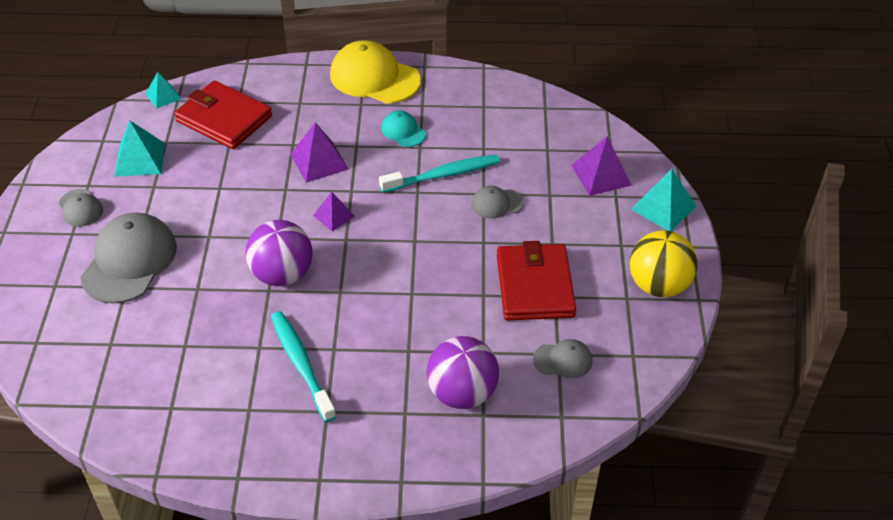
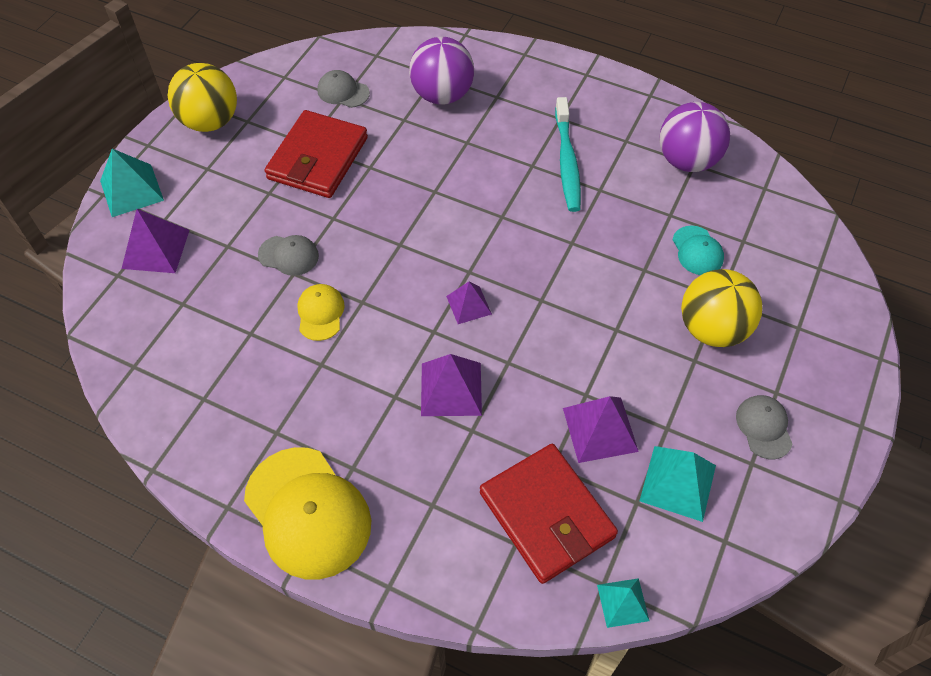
camera: 155 degrees left, 10 degrees up
(129, 261) = (712, 329): grey cap -> yellow ball
(202, 171) = (600, 429): none -> purple pyramid
(282, 274) = (552, 254): purple ball -> purple ball (687, 161)
(403, 131) = (326, 397): turquoise cap -> turquoise cap (697, 251)
(443, 175) = (320, 313): turquoise toothbrush -> yellow cap

